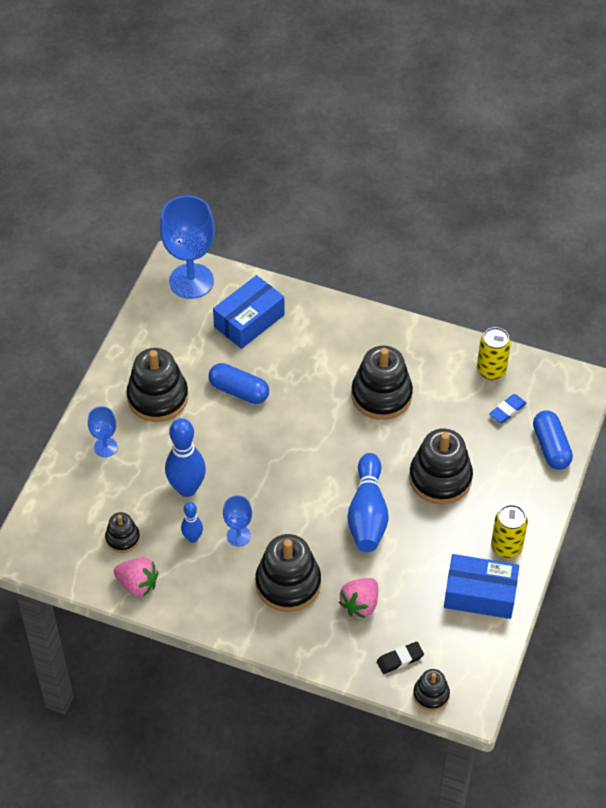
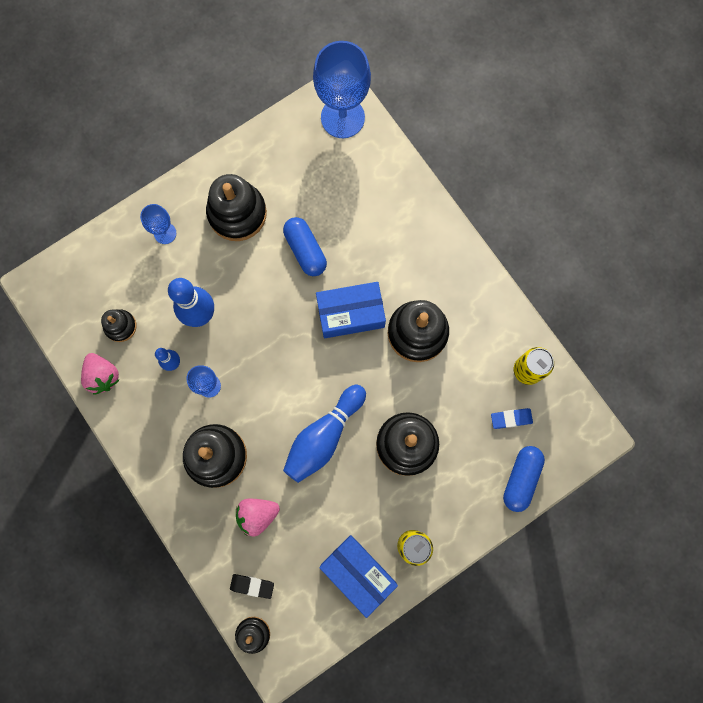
camera: 35 degrees right, 25 degrees up
(249, 321) = (362, 188): blue box -> blue box (350, 313)

